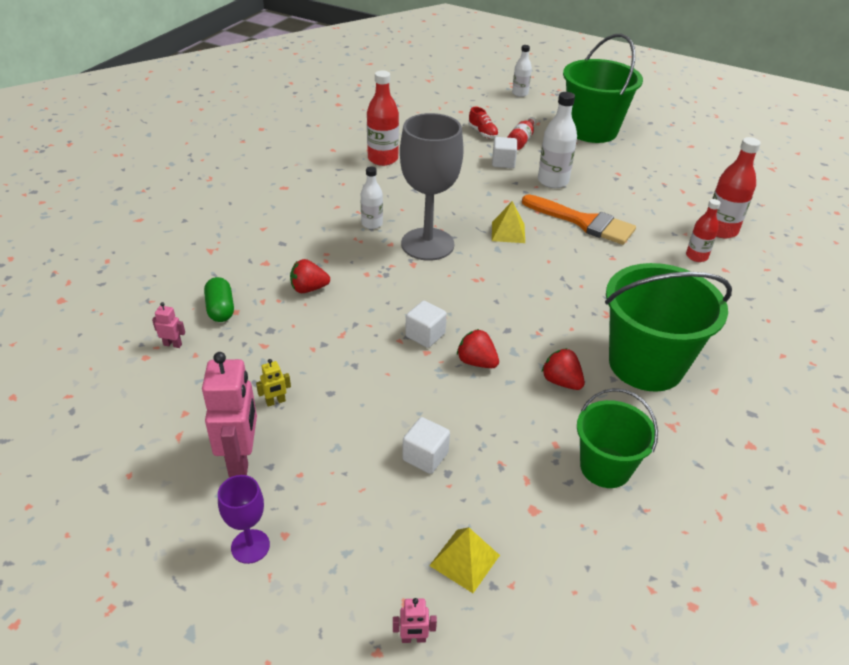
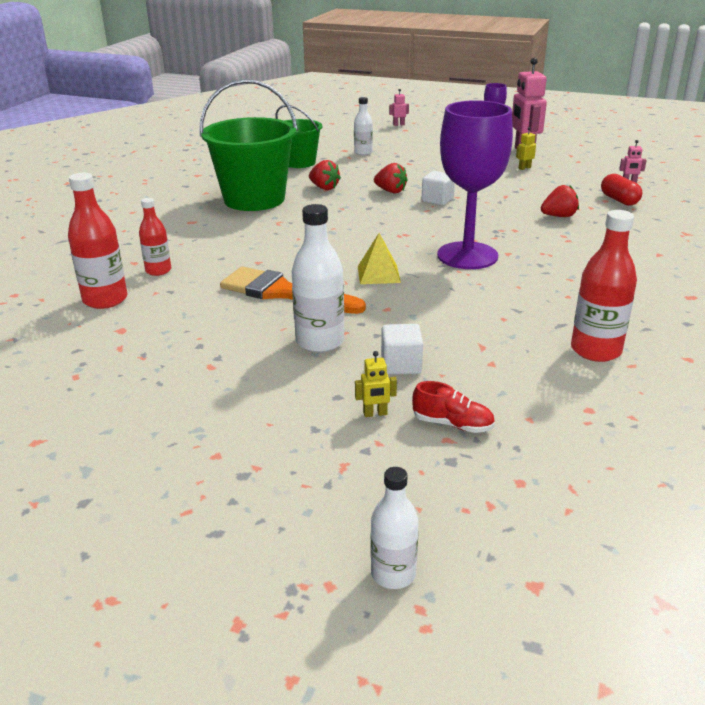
camera: 175 degrees right, 10 degrees down
(220, 309) = (619, 200): green capsule -> red capsule
(372, 224) = (542, 268): white bottle -> white bottle (363, 152)
(425, 456) = (413, 159): white cube -> none
(427, 244) = (467, 256): grey goblet -> purple goblet
(464, 560) = (380, 138): yellow pyramid -> none
(482, 133) = (452, 424): red shoe -> red shoe turned 150 degrees clockwise
(521, 141) = (375, 414): red bottle -> yellow robot
(592, 130) = (229, 458): green bucket -> none

